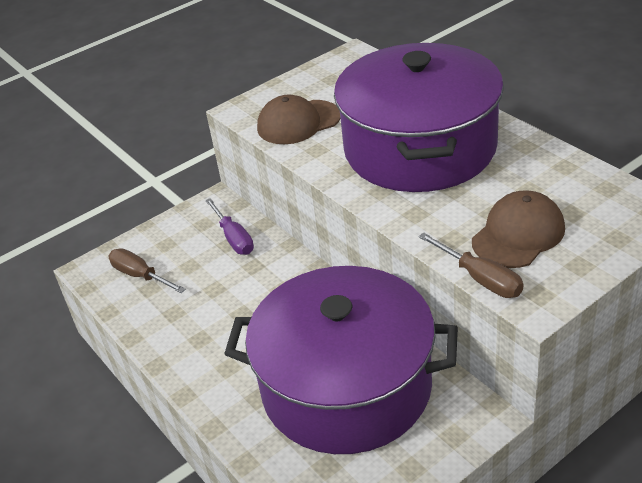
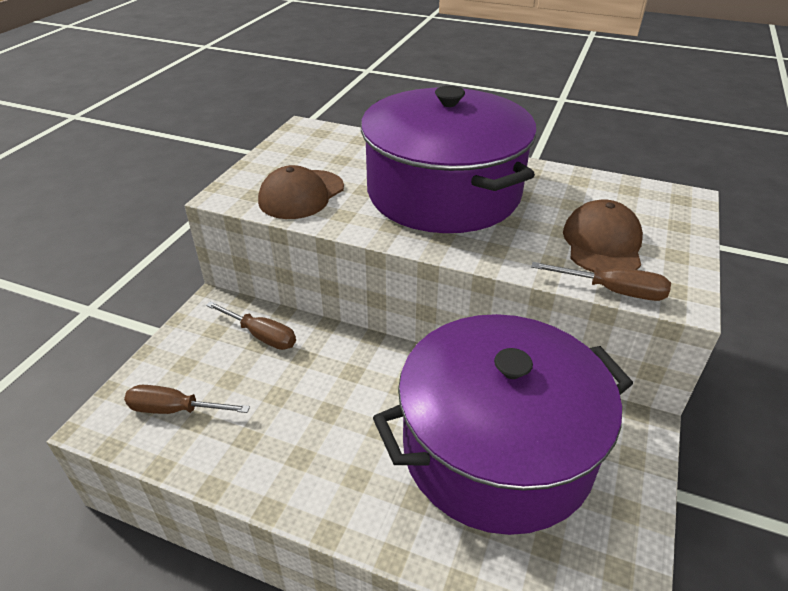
camera: 35 degrees left, 0 degrees up
(234, 238) = (262, 336): purple screwdriver -> brown screwdriver

